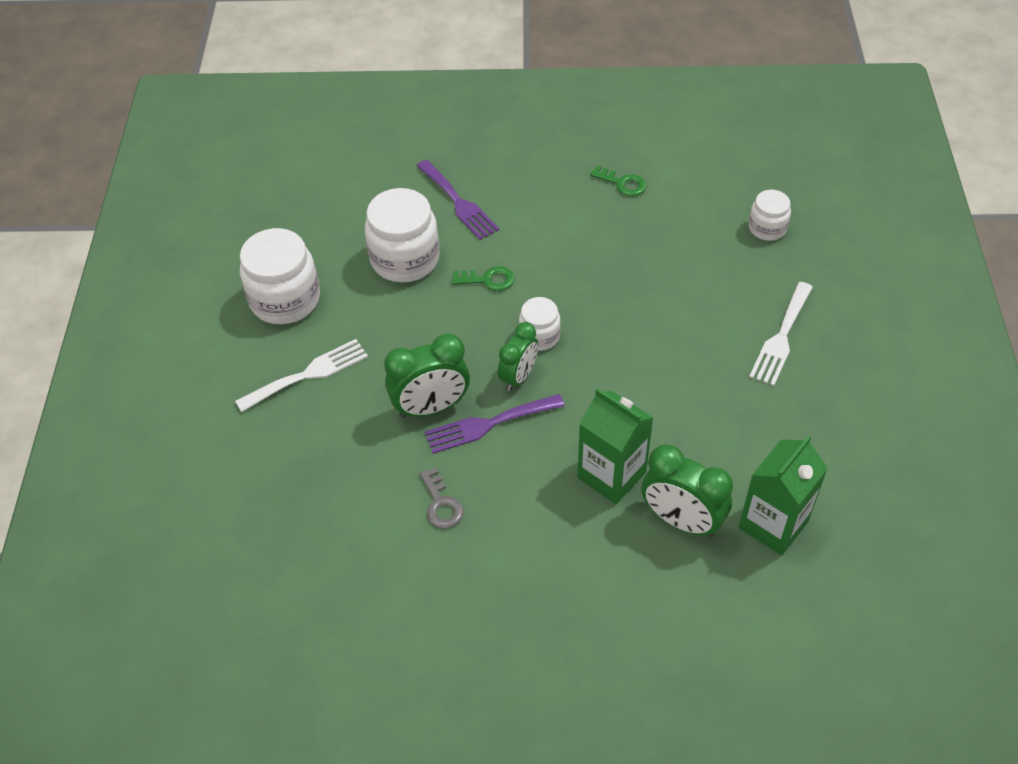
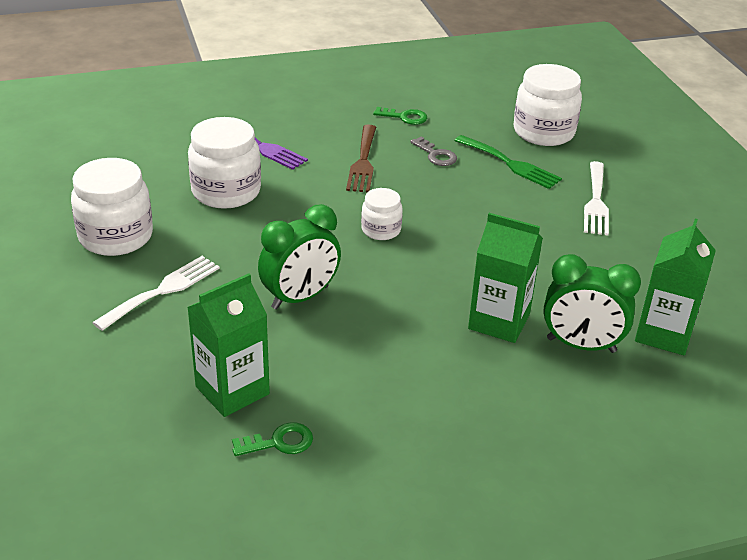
camera: 20 degrees left, 15 degrees down
(334, 503) = (232, 390): none -> green carton
(441, 504) = (344, 372): grey key -> grey key (436, 155)
(488, 280) = (313, 196): green key -> green key (279, 442)
(488, 424) = (363, 302): purple fork -> none
(518, 376) = (375, 262): green clock -> none
(555, 241) = (363, 162): none -> brown fork
(711, 269) = (511, 164): none -> green fork
(767, 228) = (543, 132): white jar -> white jar, size x1.81

